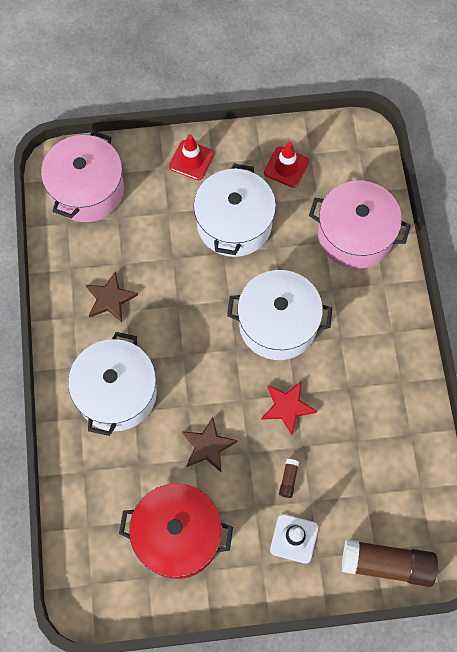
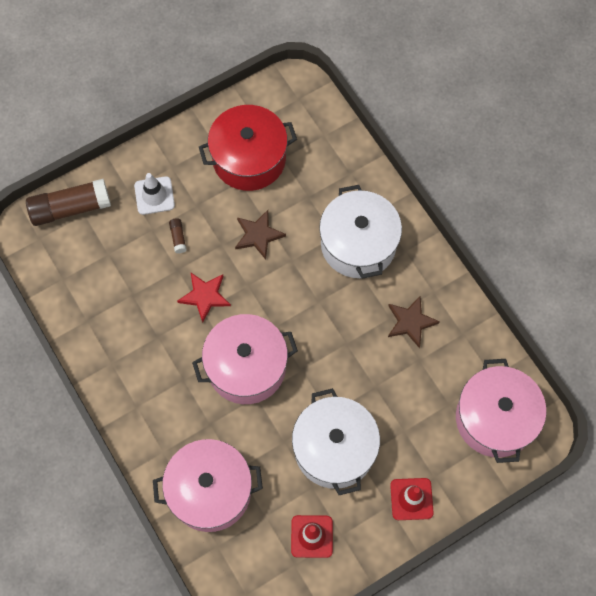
camera: 155 degrees right, 0 degrees up
(278, 324) = (246, 367): white pot -> pink pot

